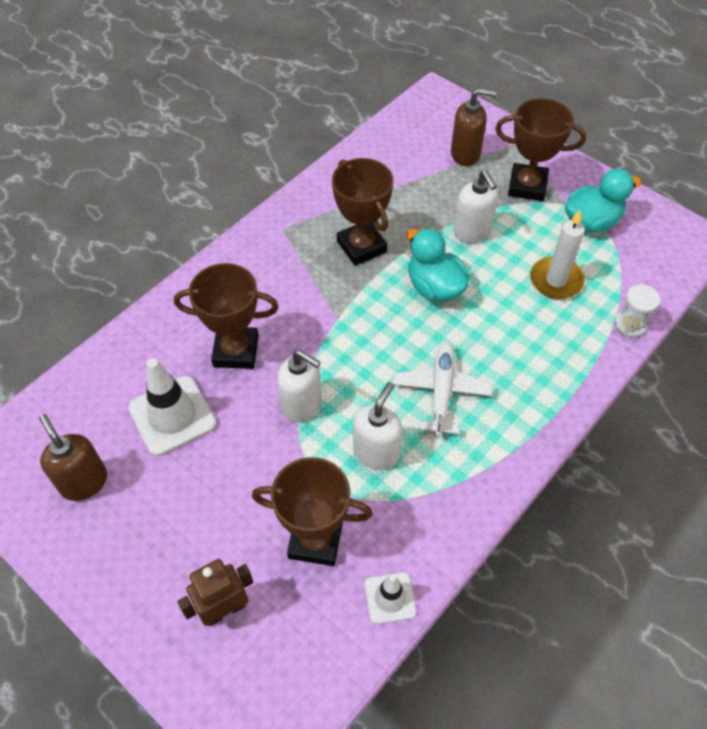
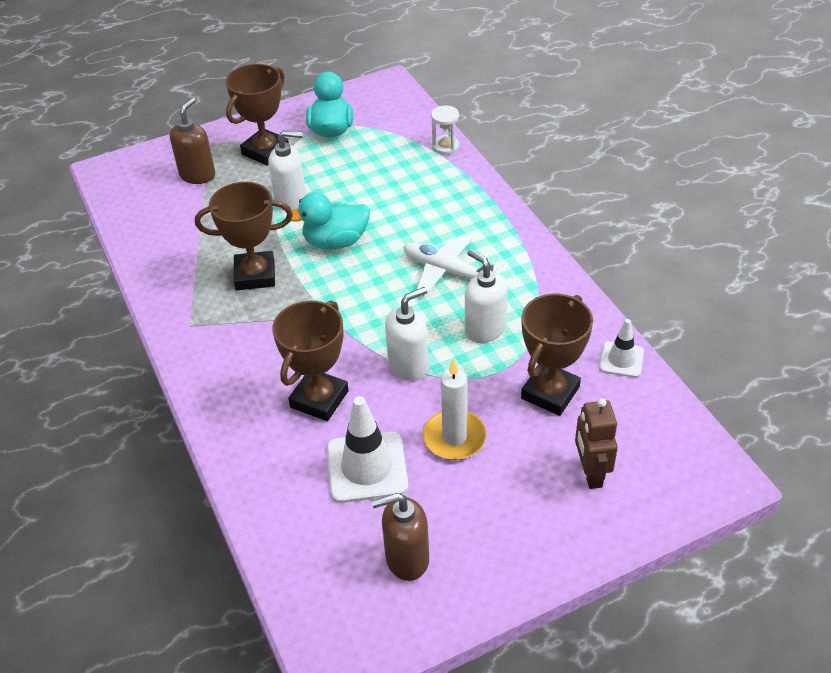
camera: 65 degrees left, 10 degrees down
(556, 280) = (377, 169): white candle -> white candle (454, 437)

